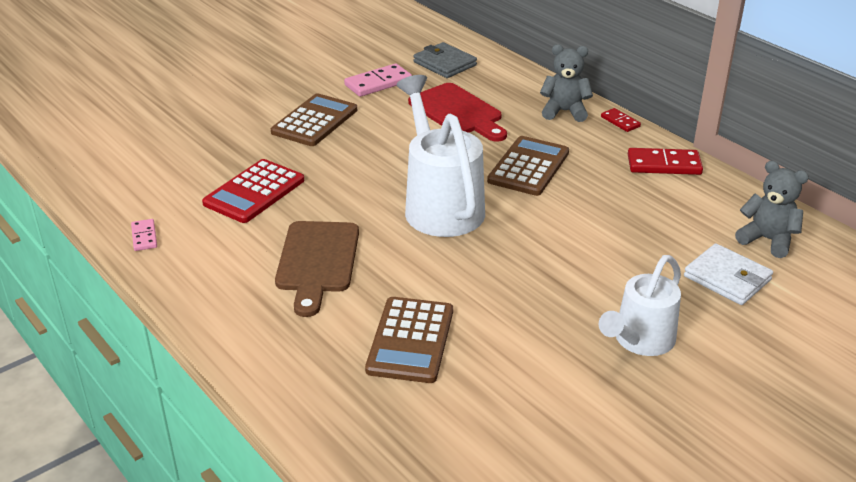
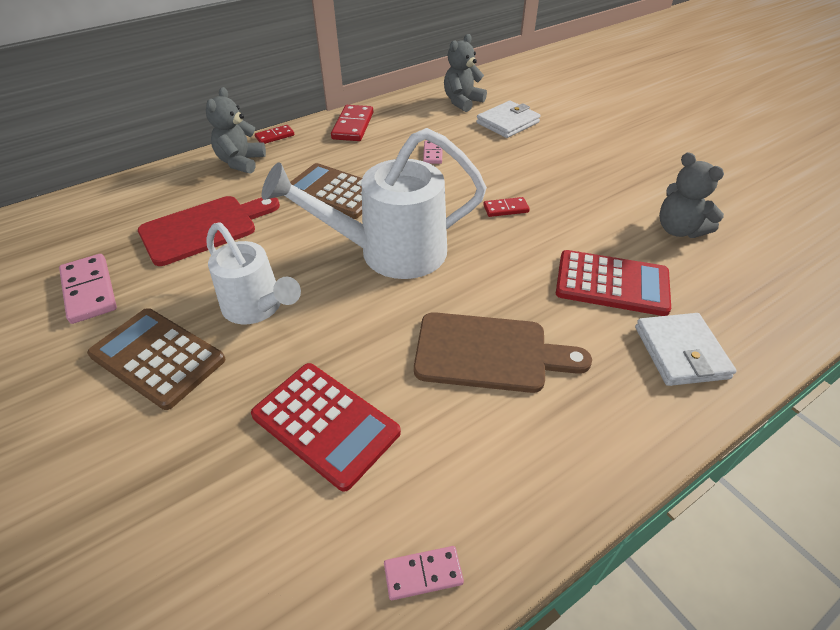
camera: 85 degrees left, 10 degrees up
(317, 375) = (680, 352): none -> white wallet
(410, 340) = (612, 283): brown calculator -> red calculator
(445, 64) = (80, 231): grey wallet -> none
(515, 407) = (679, 230): none -> grey teddy bear
(526, 273) = (505, 209): none -> red domino
(623, 221) = (432, 154): none -> pink domino
(639, 341) = (585, 166): white watering can -> white watering can (257, 308)

